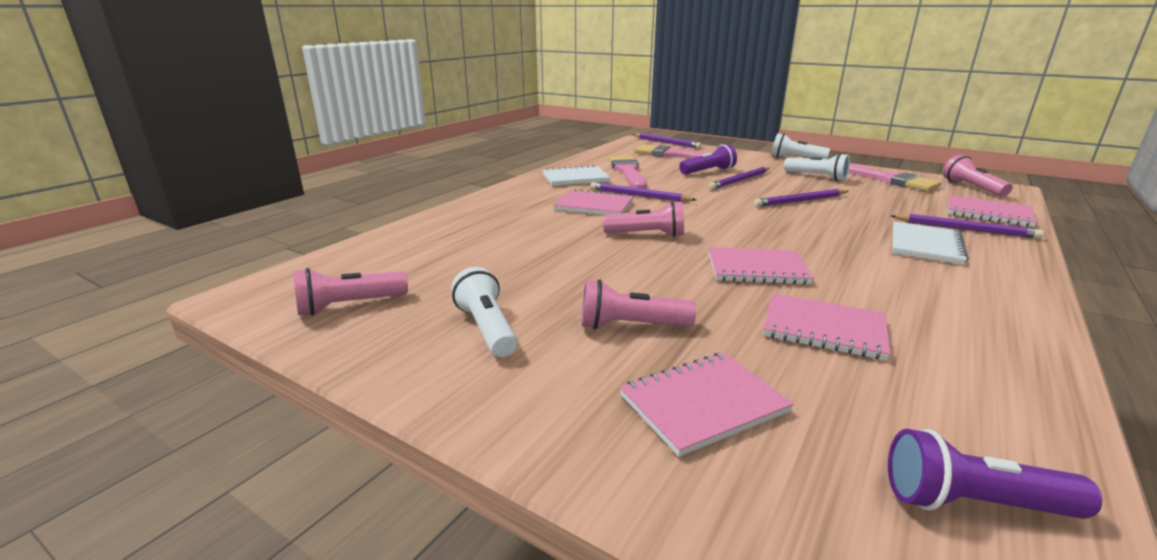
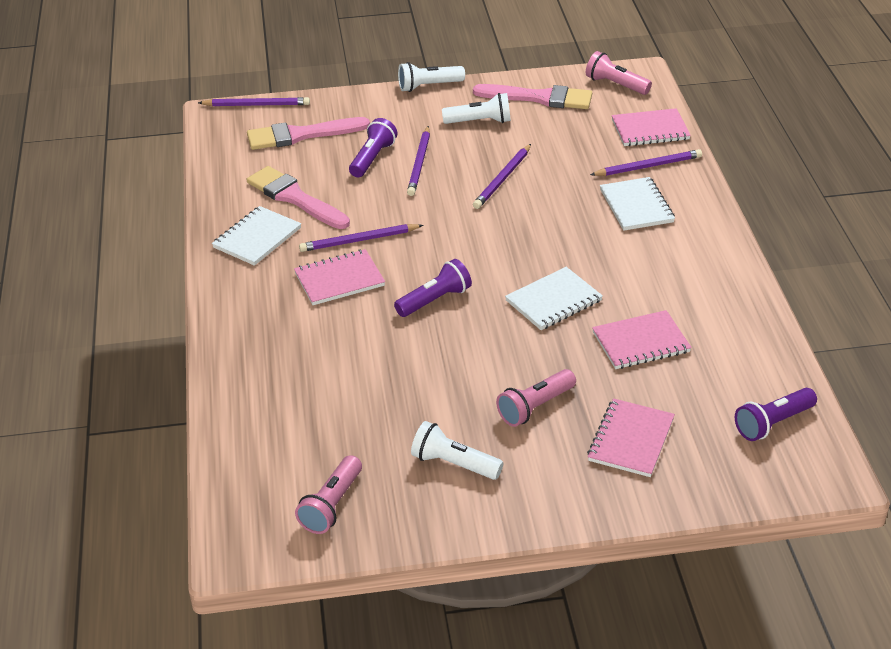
camera: 40 degrees left, 15 degrees up
(647, 235) = (435, 300): pink flashlight -> purple flashlight
(757, 269) = (553, 301): pink notebook -> white notebook

